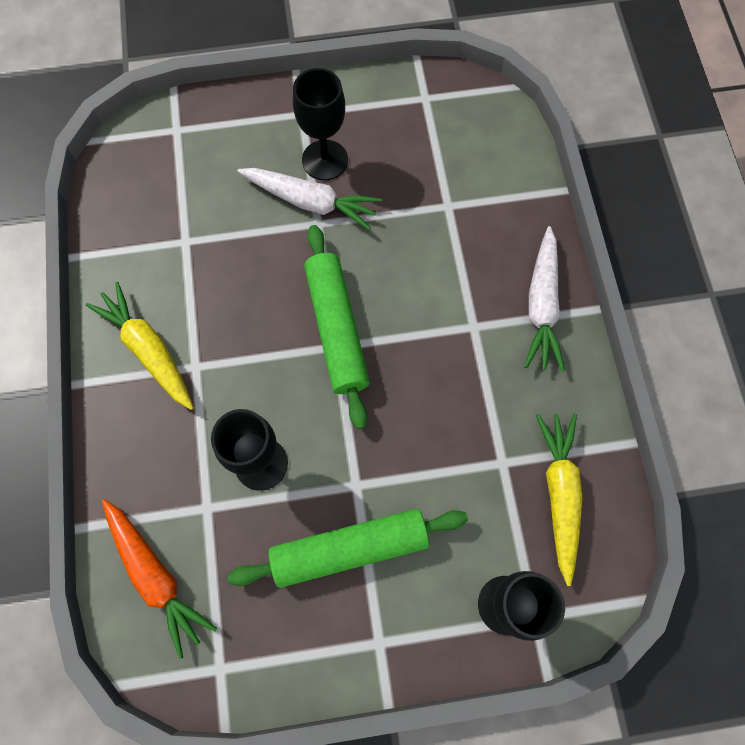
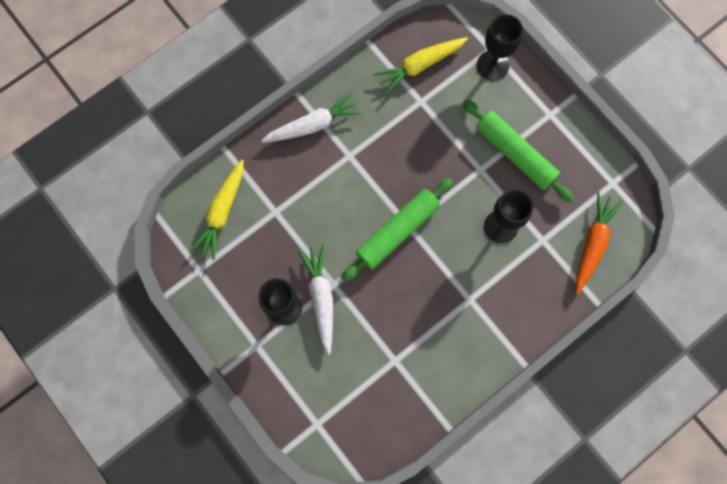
camera: 120 degrees left, 5 degrees up
(148, 350) = (477, 334): yellow carrot -> yellow carrot (222, 212)

